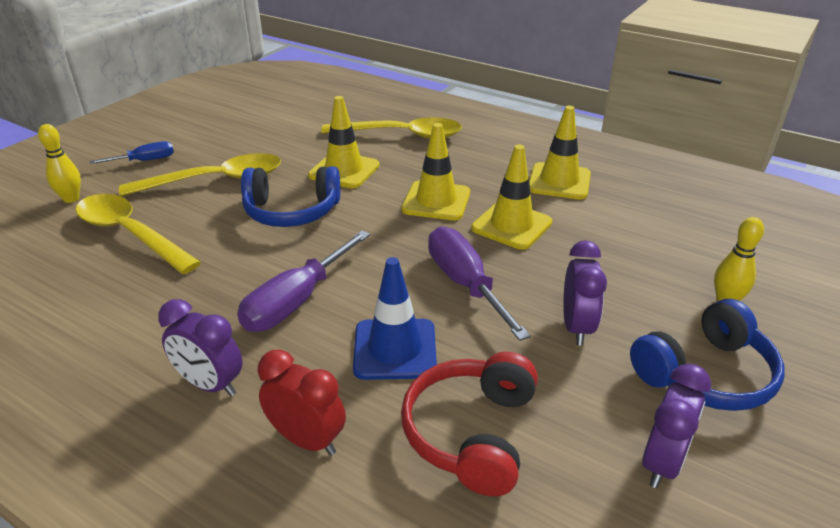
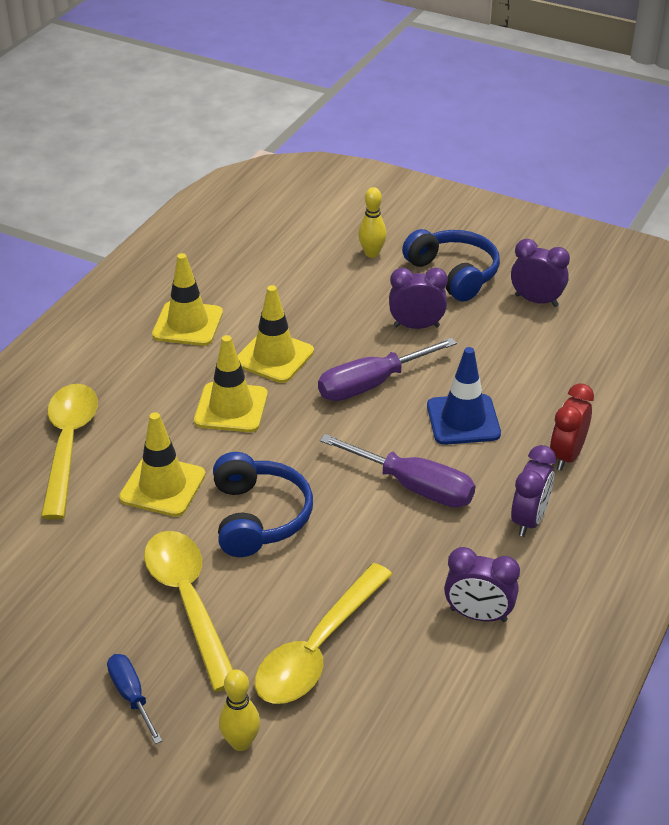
camera: 95 degrees left, 5 degrees up
(102, 327) = (478, 615): none -> purple clock
(471, 433) = (536, 378): red headphones -> none

